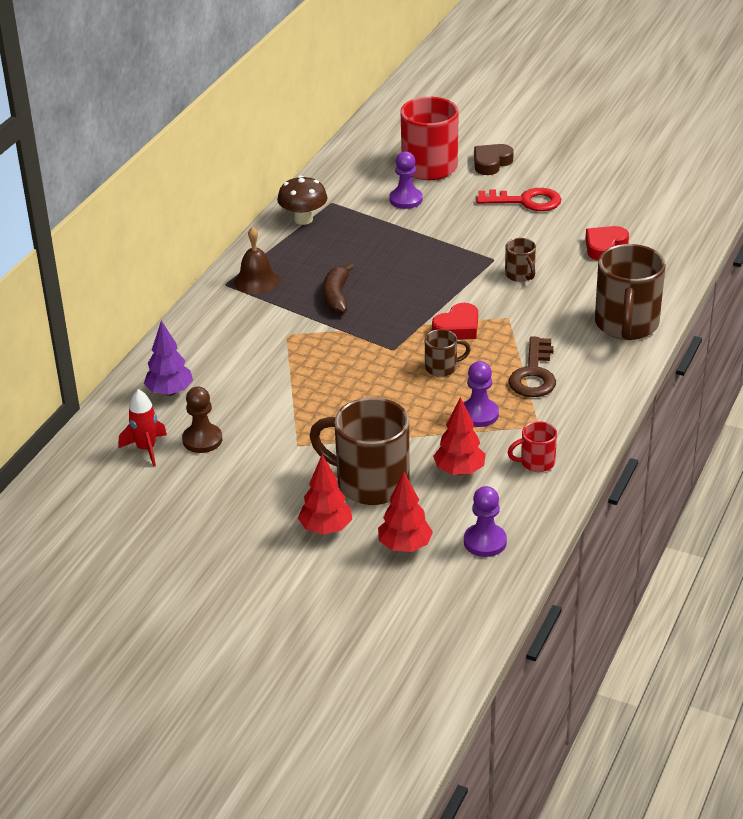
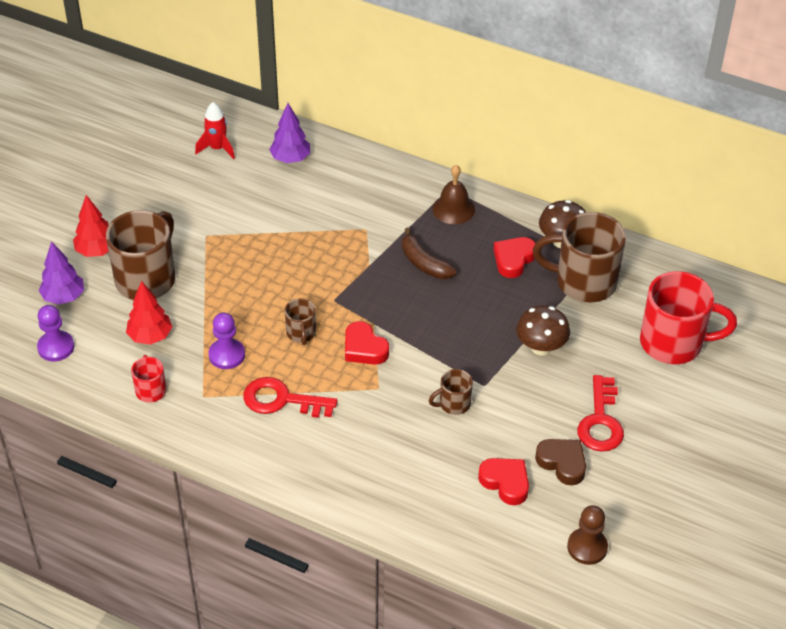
camera: 90 degrees right, 10 degrees up
(202, 440) = (223, 179): brown pawn -> brown pawn (587, 547)
(329, 245) = (513, 259): none -> red heart
(336, 296) = (424, 263): brown banana -> brown banana turned 135 degrees counterclockwise
(405, 546) = (63, 297): red tree -> purple tree
(406, 200) = (601, 320): purple pawn -> none
(443, 230) = (541, 347): none -> brown mushroom
(491, 163) = (683, 397): brown heart -> brown heart (562, 463)
(534, 374) = (282, 400): brown key -> red key
(626, 325) = (355, 483): brown mug -> brown mug (583, 282)

